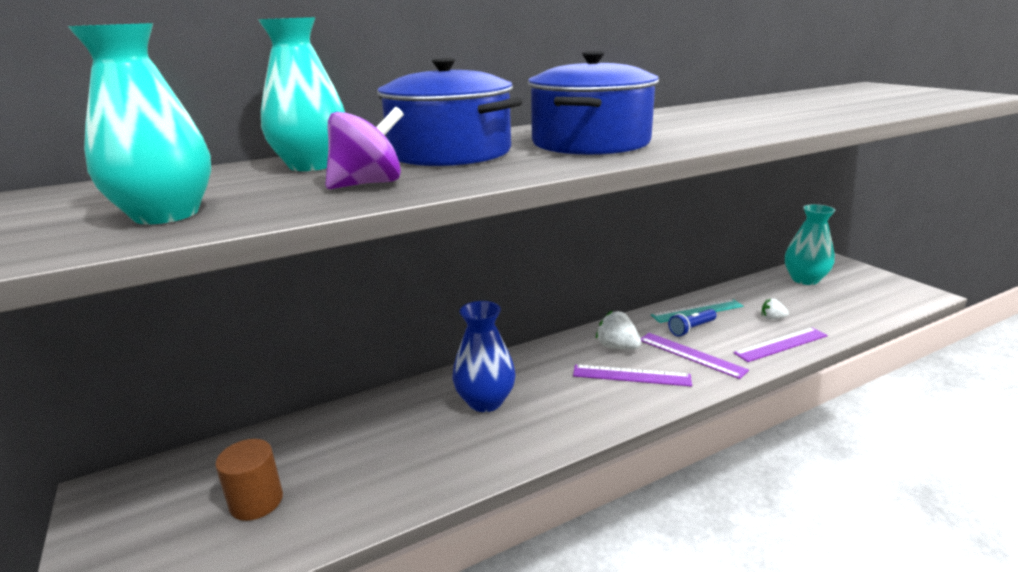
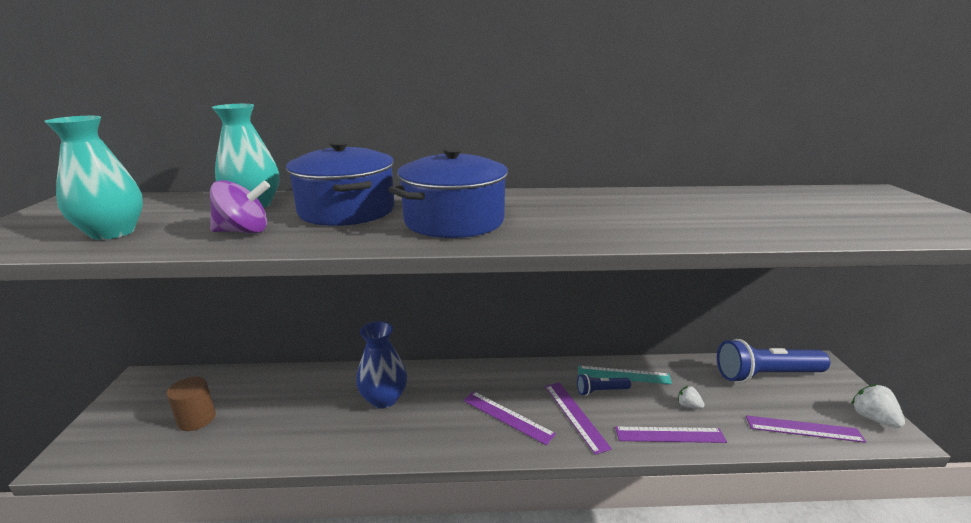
camera: 25 degrees right, 0 degrees up
(617, 347) = (521, 387): white strawberry -> white strawberry (872, 418)
(804, 279) = (766, 375): turquoise vase -> blue flashlight
(867, 309) = (803, 429): none -> purple ruler

